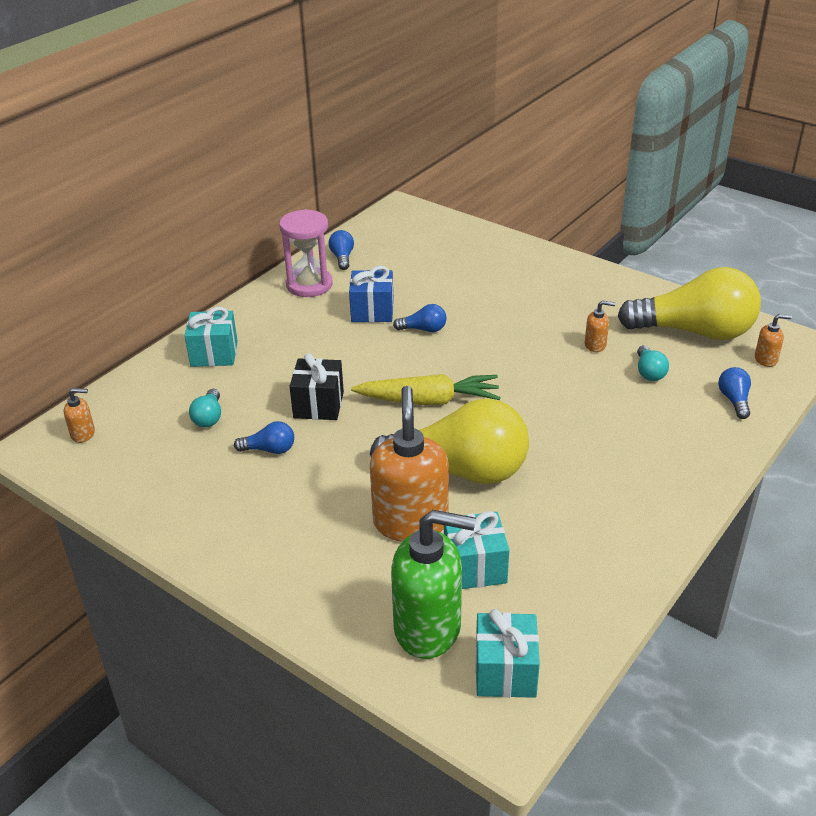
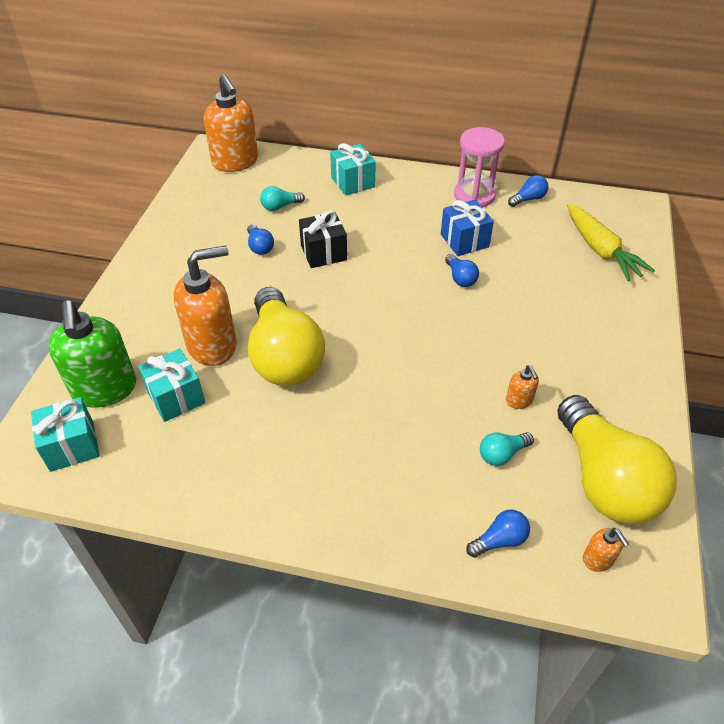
camera: 65 degrees right, 10 degrees up
(83, 434) = (235, 162): orange soap dispenser -> orange soap dispenser, size x2.28
(429, 400) = (364, 311): yellow carrot -> yellow carrot (601, 250)

